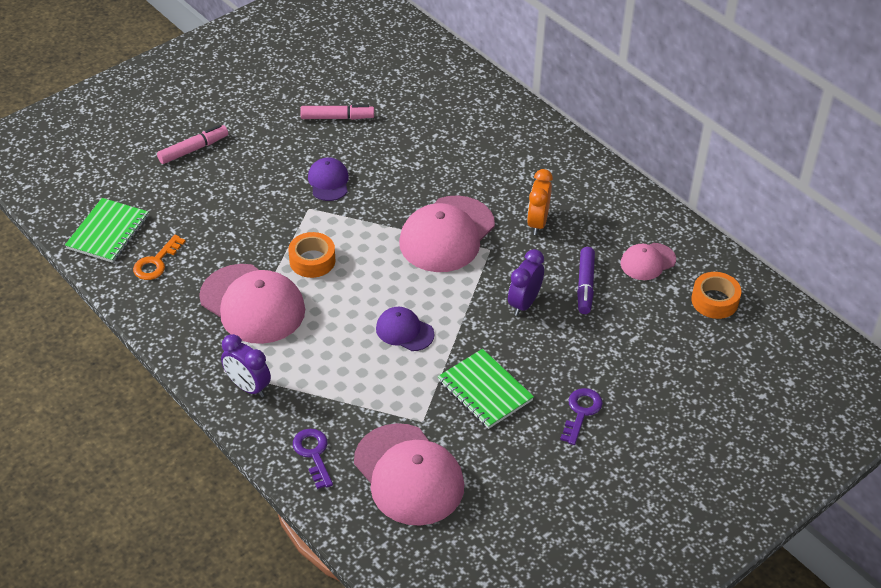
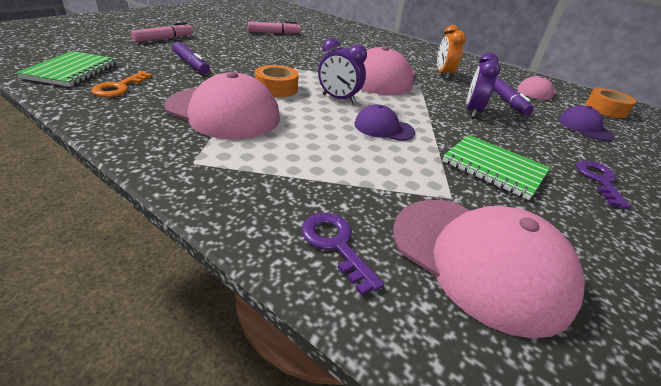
camera: 15 degrees left, 10 degrees down
(224, 211) = (191, 64): none -> purple marker
(248, 387) = (226, 176): purple clock -> purple clock (338, 98)
(328, 181) = (277, 54): purple cap -> purple cap (584, 127)

